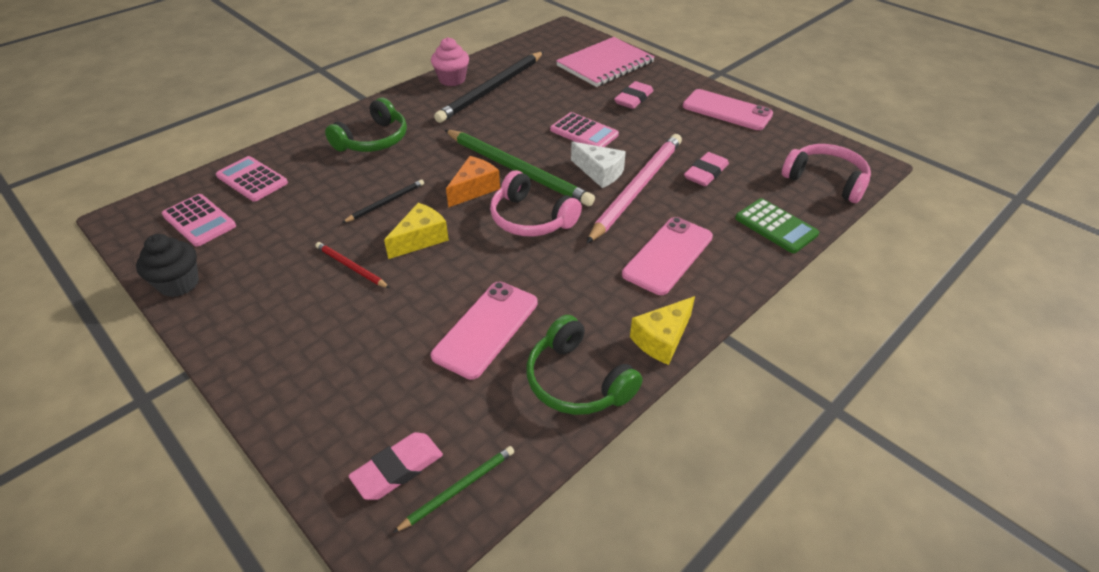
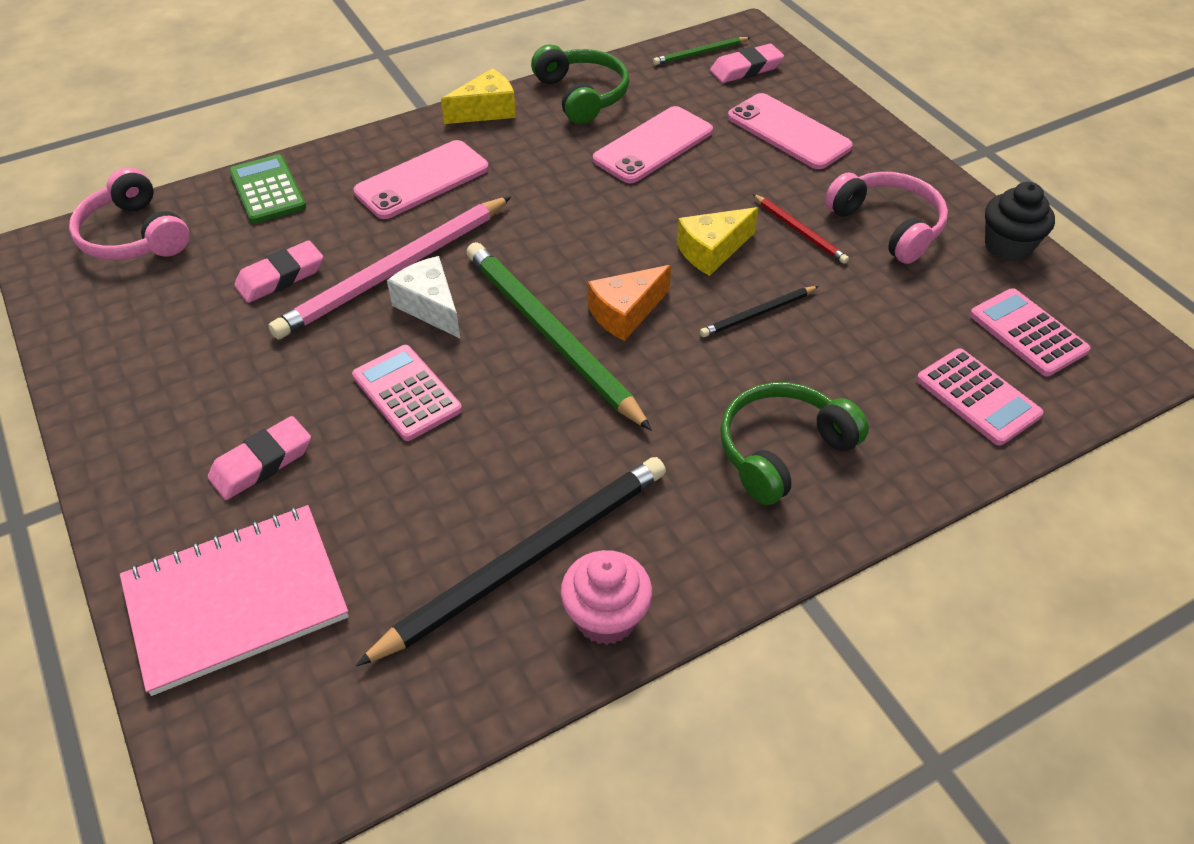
camera: 165 degrees left, 5 degrees up
(530, 219) = (562, 253): pink headphones -> pink headphones (888, 225)
(727, 110) = (124, 395): pink phone -> pink phone (788, 132)

